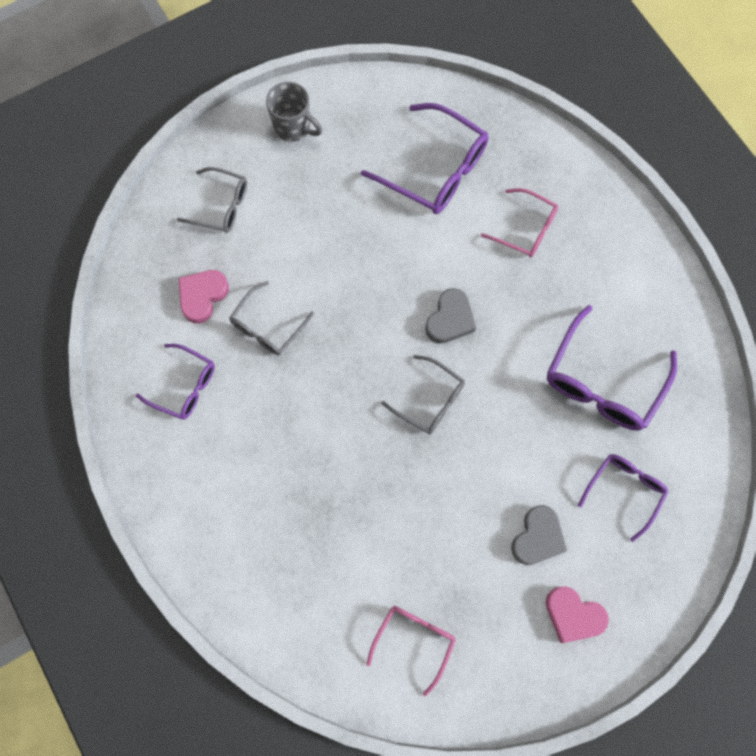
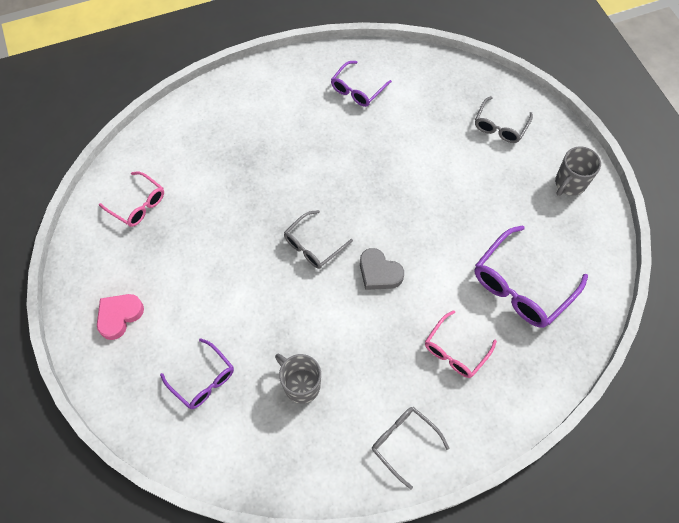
camera: 100 degrees right, 10 degrees down
(202, 296) = (425, 107): pink heart -> none
(267, 326) = (394, 145): grey glasses -> grey glasses (404, 443)
(537, 537) = (185, 303): grey heart -> none
(603, 381) = (301, 385): purple glasses -> grey mug

